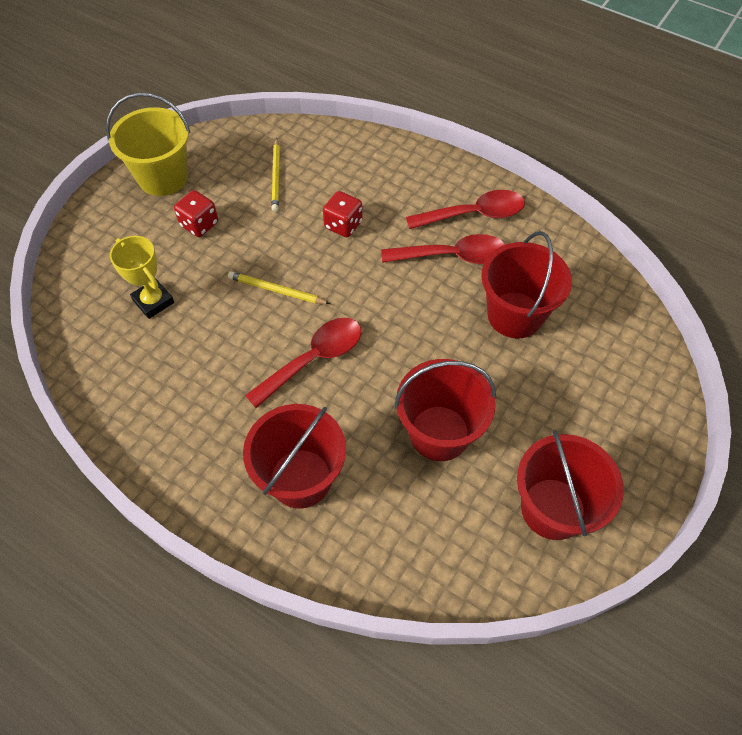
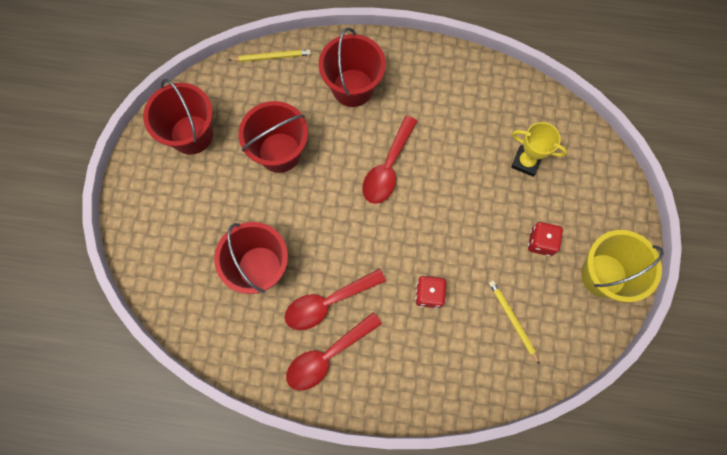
camera: 155 degrees right, 15 degrees up
(276, 290) = (445, 210): yellow pencil -> yellow pencil (271, 57)

